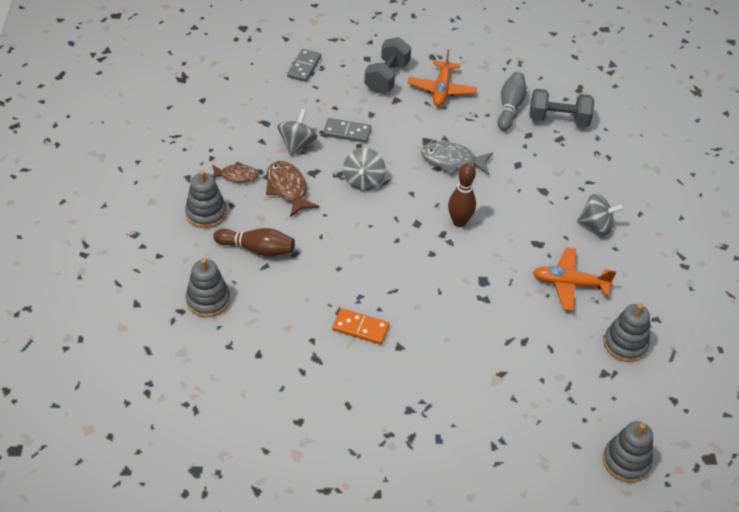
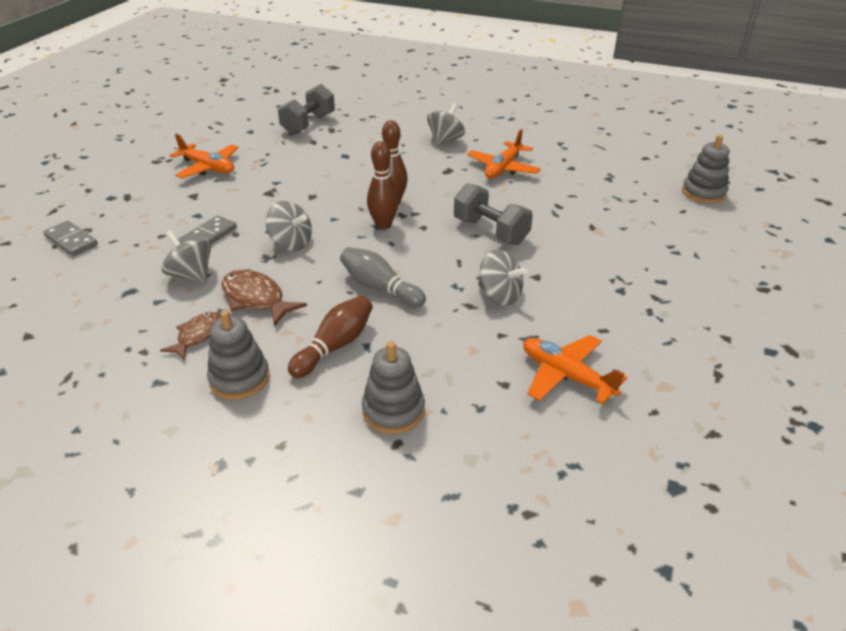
camera: 65 degrees left, 10 degrees down
(282, 389) = (566, 376): none -> orange plane
(288, 189) = (256, 299): brown fish -> brown fish turned 45 degrees clockwise
(360, 328) = (499, 295): orange domino -> grey spinning top
(387, 77) = (154, 193): grey dumbbell -> grey dumbbell (490, 231)
(419, 227) = (383, 225): none -> brown bowling pin
(452, 161) = (310, 186): grey fish -> none
(510, 107) = (270, 141): grey bowling pin -> grey bowling pin (380, 288)
(625, 344) = (581, 162): grey stacking toy -> none

